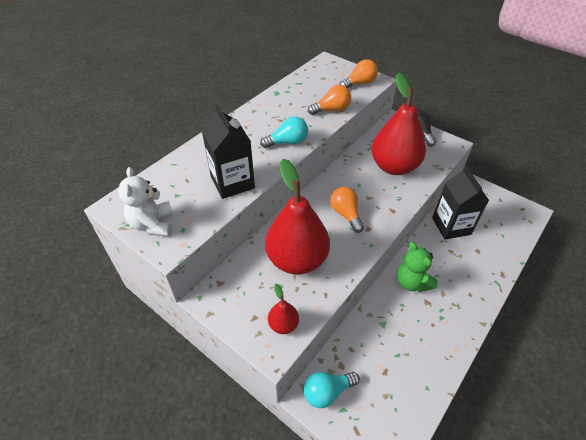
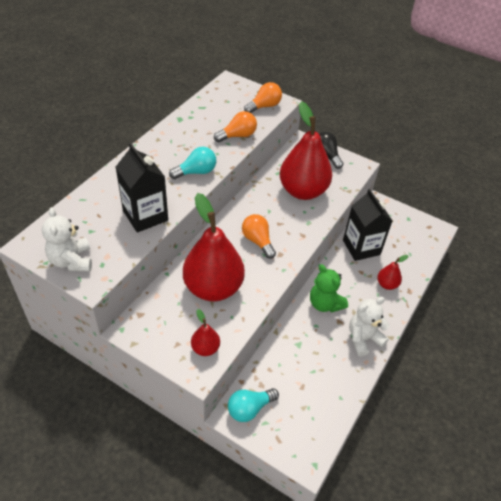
camera: 10 degrees left, 0 degrees up
(453, 323) = (363, 339): none -> white teddy bear
(478, 266) = (387, 284): none -> red pear

